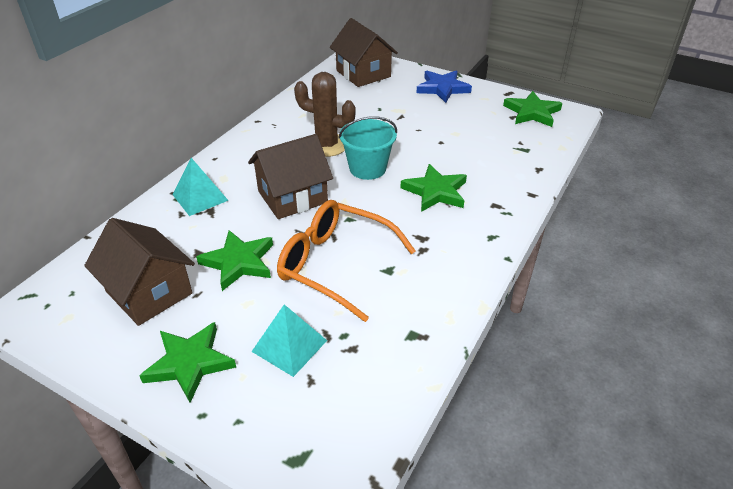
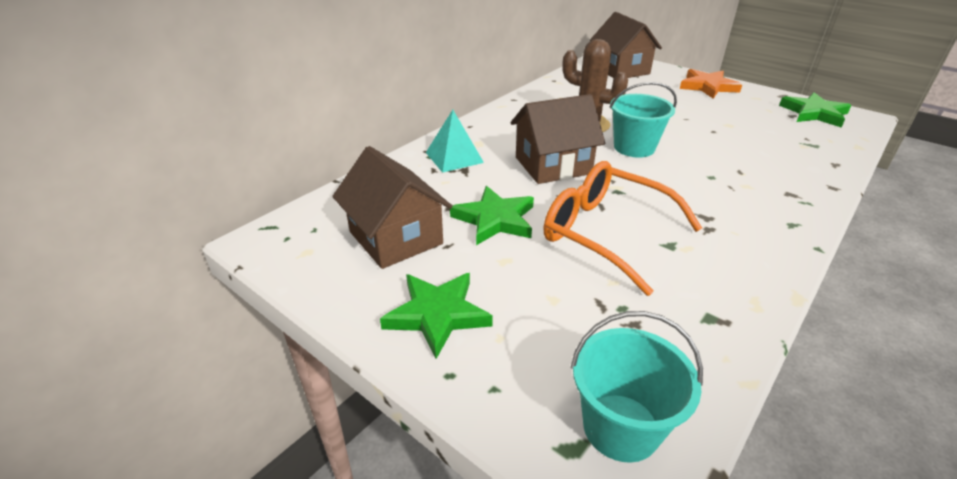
camera: 10 degrees right, 5 degrees down
(289, 346) = (556, 311): turquoise pyramid -> none
(334, 437) = (621, 427): none -> turquoise bucket
(435, 192) = (715, 175): green star -> none
(442, 88) = (708, 87): blue star -> orange star

